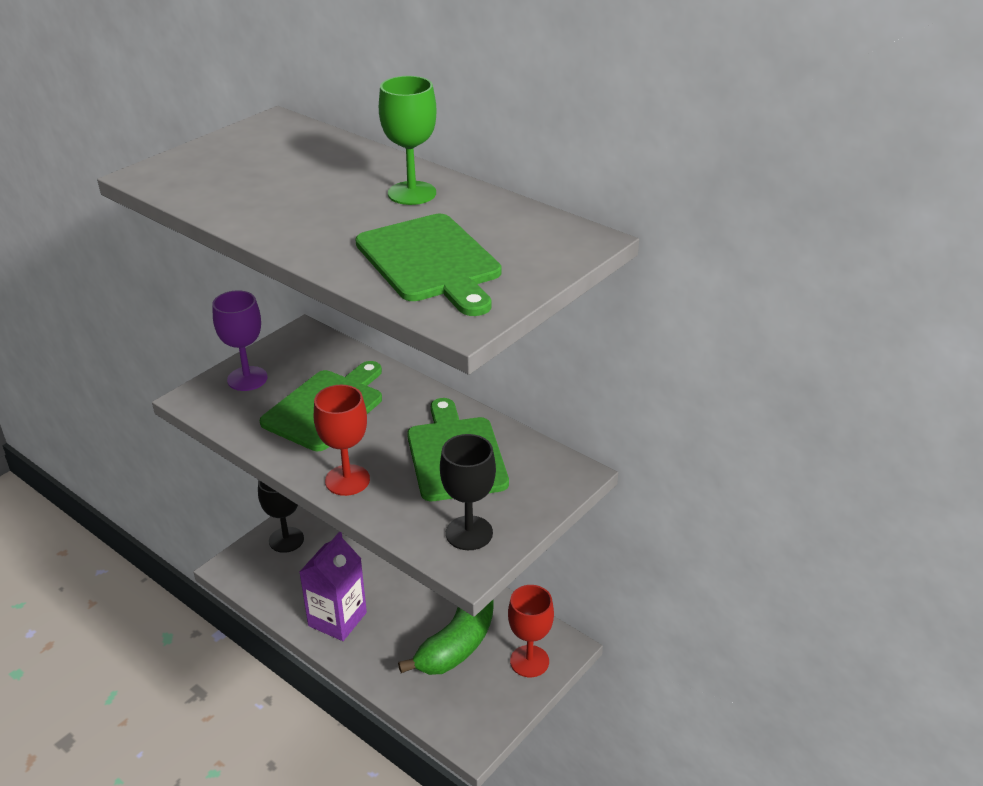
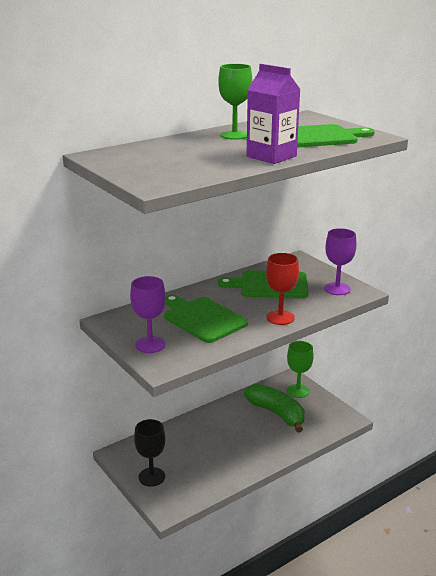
camera: 75 degrees left, 10 degrees down
(337, 619) = (240, 459): purple carton -> purple carton (271, 156)
(469, 533) = (337, 289): black goblet -> purple goblet
(529, 661) = (298, 391): red goblet -> green goblet

